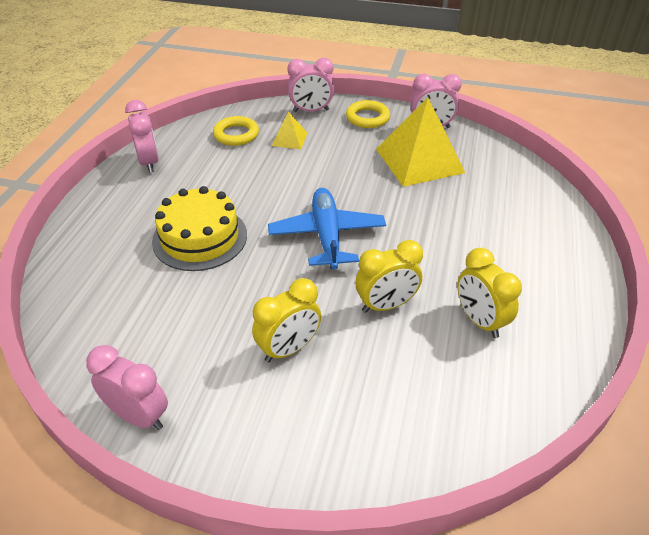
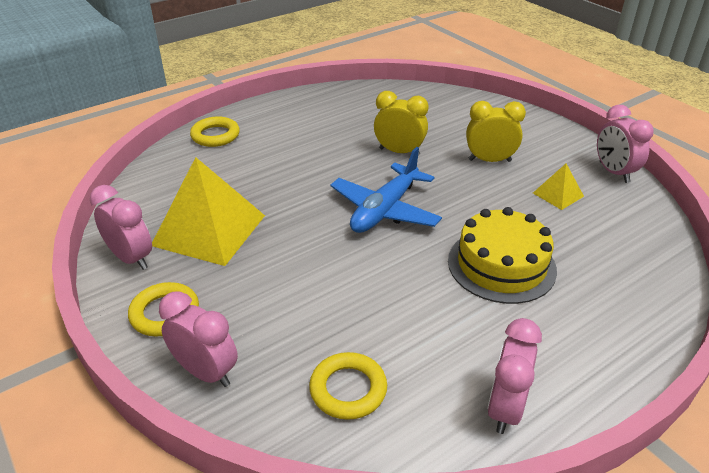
camera: 140 degrees left, 5 degrees down
(289, 139) = (292, 337): yellow pyramid -> yellow pyramid (558, 194)
(480, 321) = (354, 122): yellow clock -> none
(556, 226) = (215, 135): none -> yellow ring

